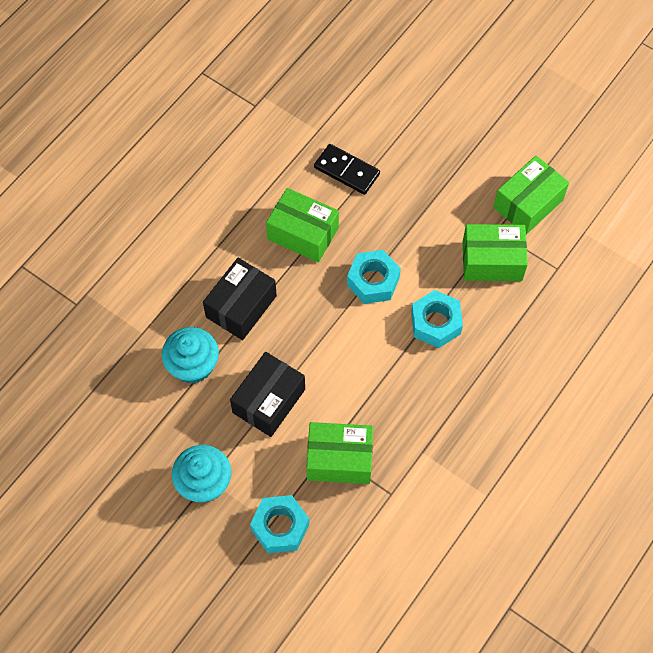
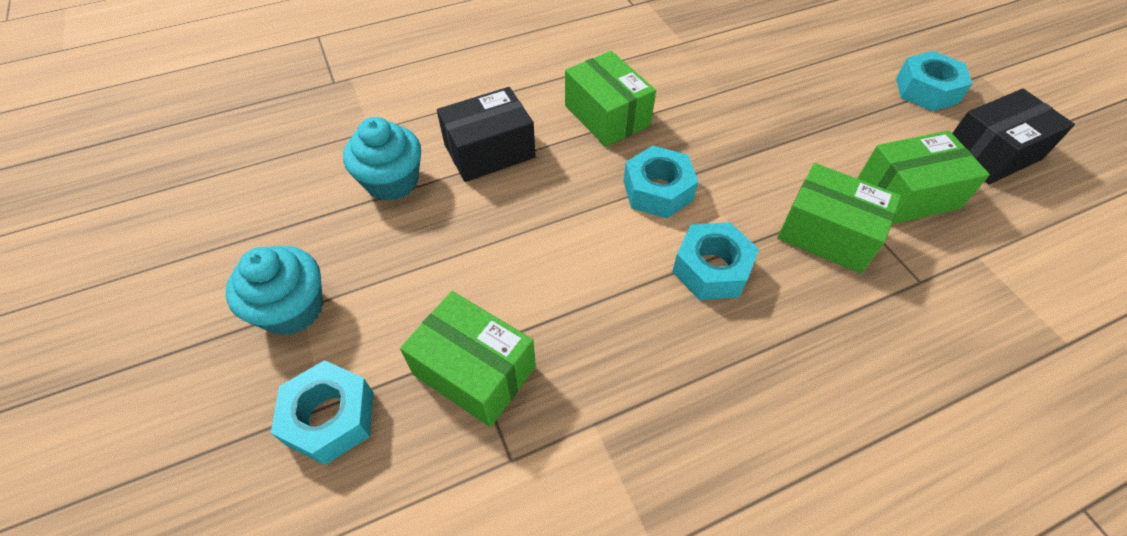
camera: 30 degrees right, 10 degrees down
(268, 401) = (442, 256): black box -> black box (991, 153)
(346, 171) = (693, 83): black domino -> none
(510, 99) = (926, 90): none -> turquoise nut

